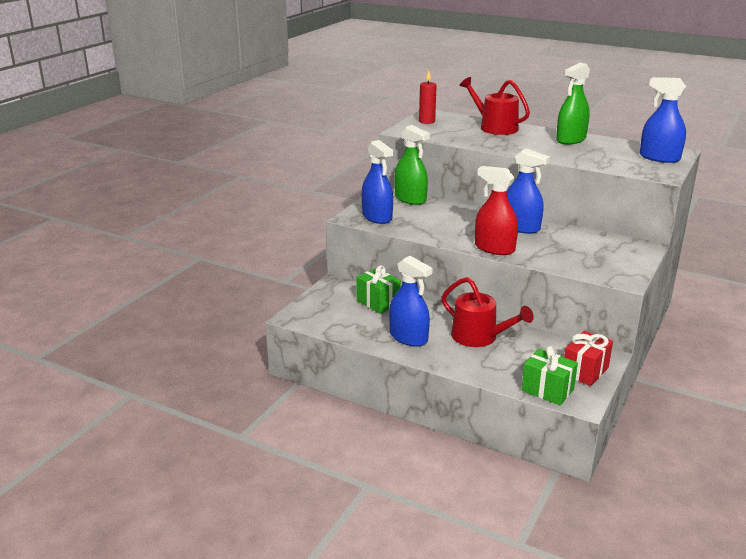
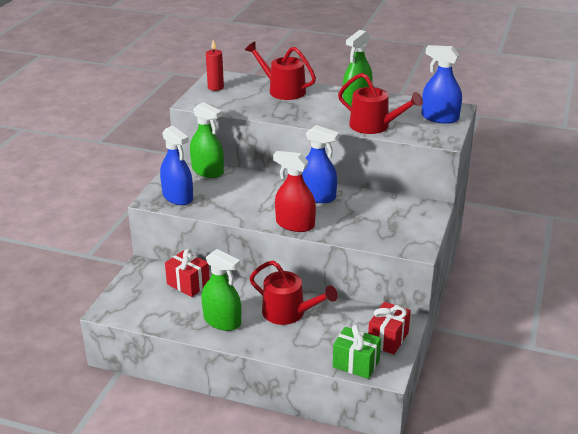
camera: 10 degrees left, 5 degrees up
(378, 303) = (188, 284): green gift -> red gift
(408, 337) = (222, 321): blue spray bottle -> green spray bottle
(587, 159) = (374, 126): none -> red watering can

